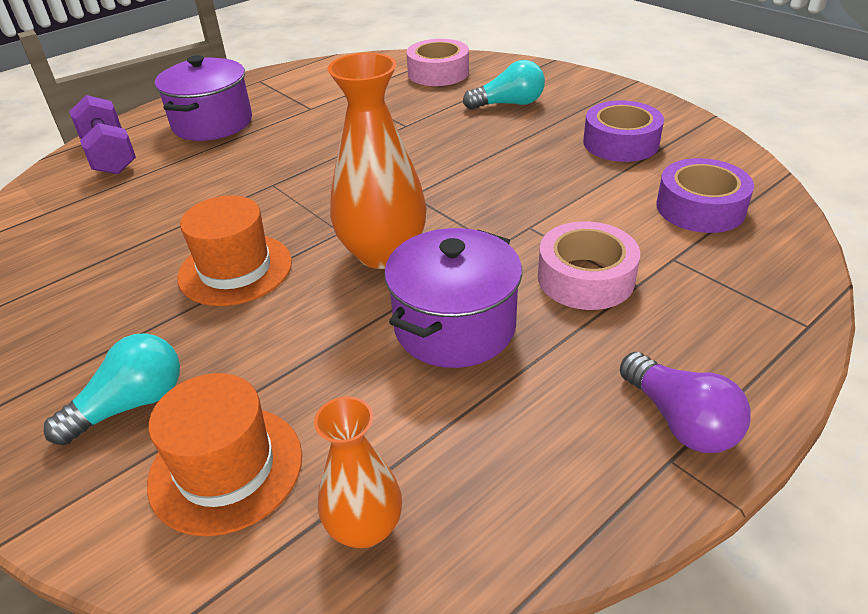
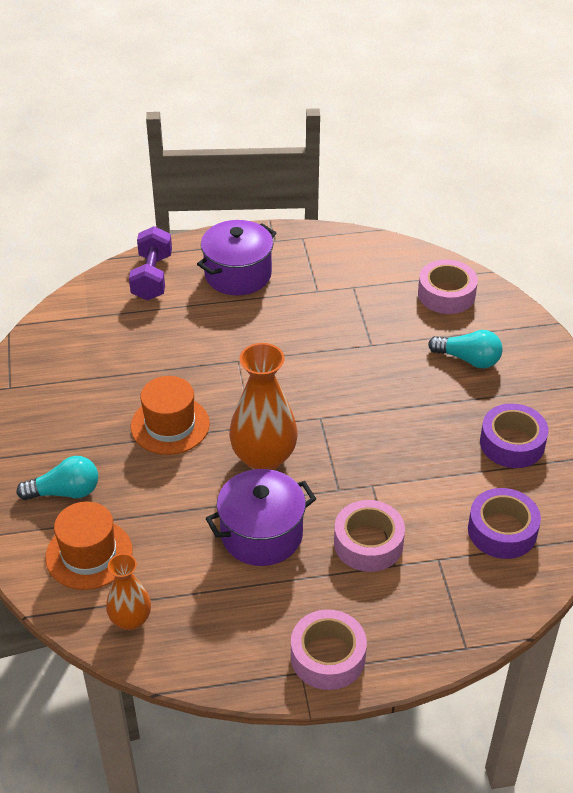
camera: 30 degrees right, 5 degrees up
(680, 421) = (328, 656): purple light bulb -> pink tape

